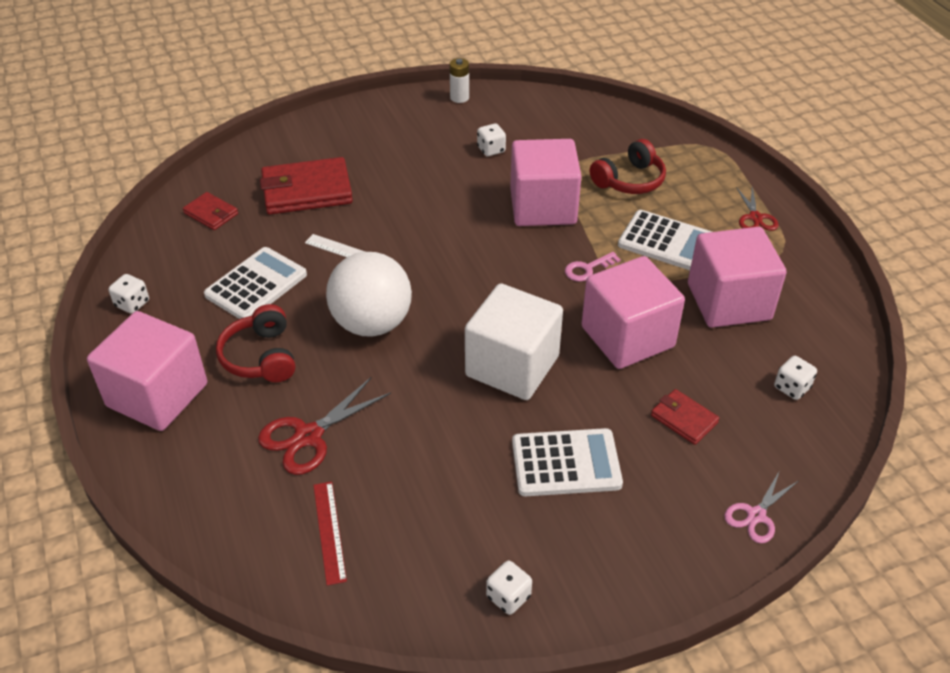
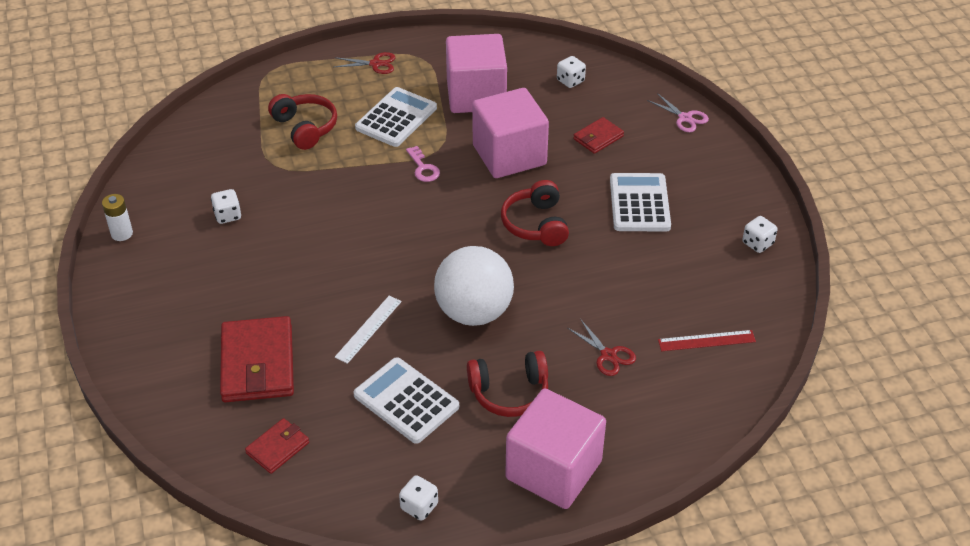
camera: 85 degrees left, 0 degrees up
(309, 436) = (608, 355): red scissors -> red scissors, size x0.63
(512, 366) = (536, 224): white cube -> red headphones
(543, 207) = (330, 187): pink cube -> none

